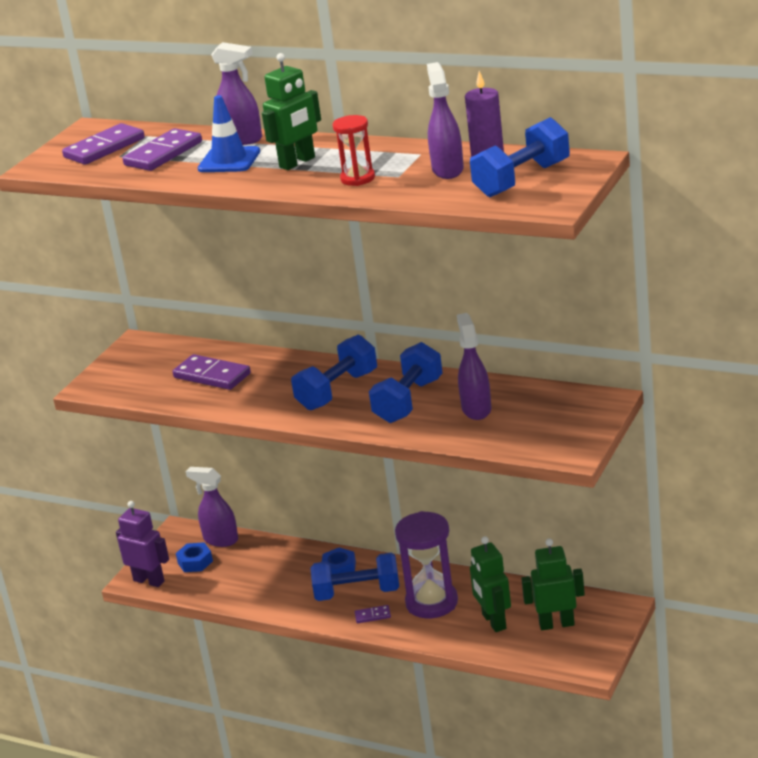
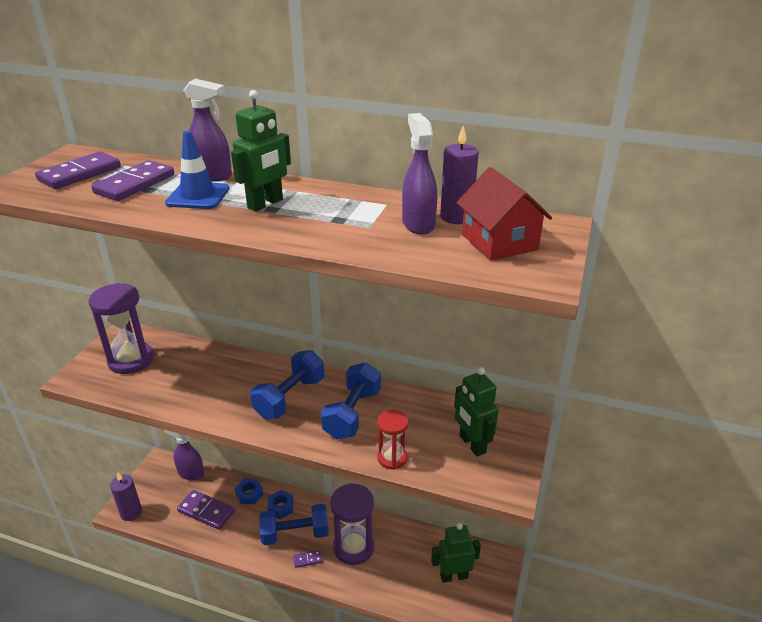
camera: 10 degrees left, 5 degrees up
(149, 581) = (131, 512): purple robot -> purple candle
(151, 367) = (131, 360): none -> purple hourglass
(195, 562) = (169, 495): blue nut -> blue nut (249, 494)
(212, 375) = (182, 373): purple domino -> purple domino (206, 511)
(357, 178) = (327, 226): red hourglass -> red hourglass (392, 458)
(476, 409) = (413, 427): purple spray bottle -> none
(493, 622) = (404, 571): green robot -> green robot (472, 444)
(522, 180) = (499, 242): blue dumbbell -> red house

